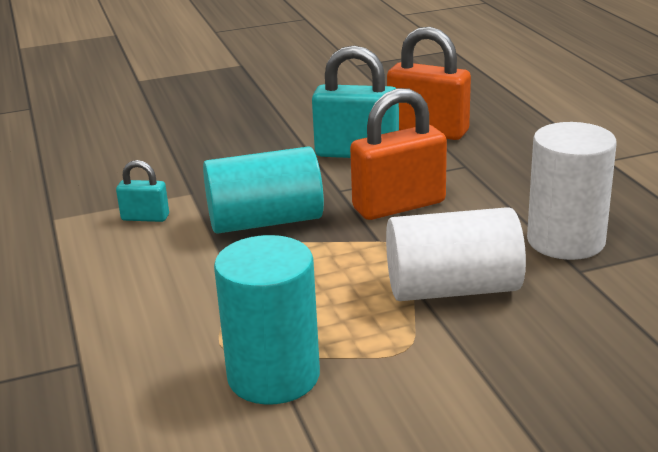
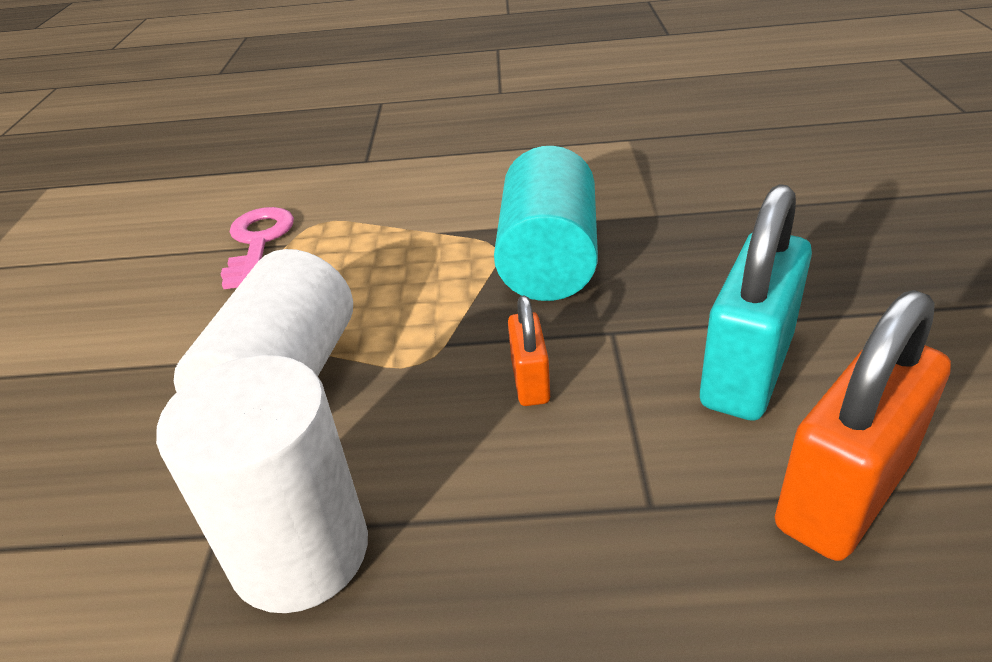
camera: 110 degrees right, 10 degrees up
(145, 217) = (602, 185): turquoise padlock -> none
(273, 376) = (258, 242): turquoise cylinder -> pink key
(399, 206) = (530, 381): orange padlock -> orange padlock, size x0.51

